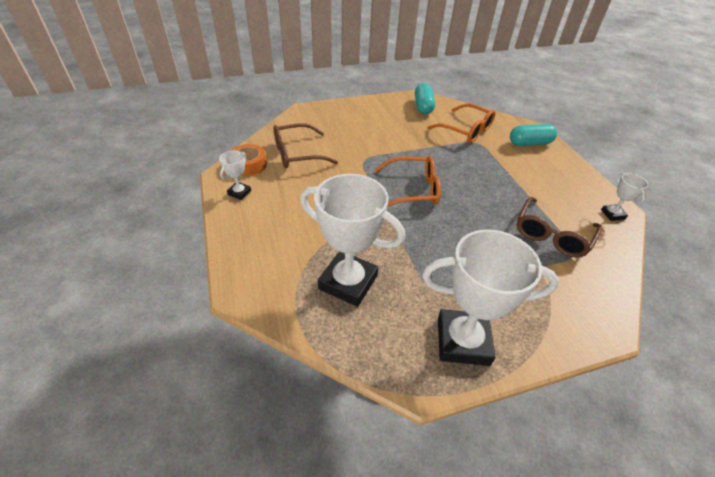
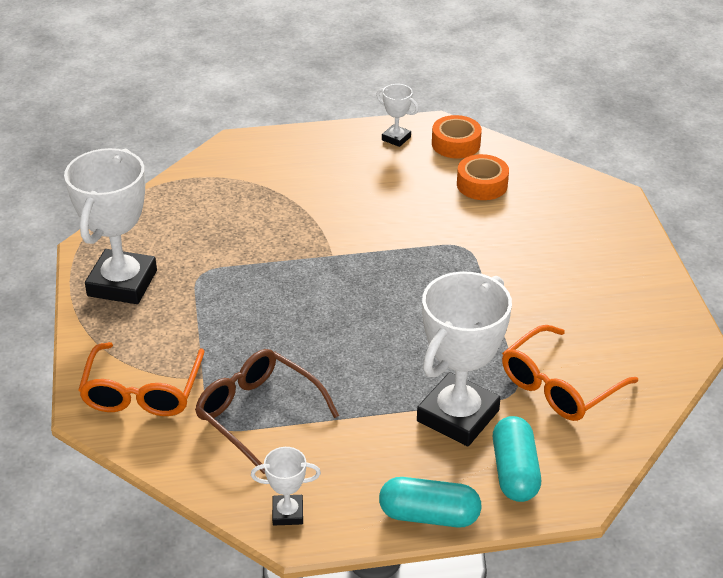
camera: 100 degrees right, 5 degrees down
(297, 154) = (482, 184): brown glasses -> orange tape
(348, 282) = (226, 212): white trophy -> white trophy (457, 416)
(413, 189) = (384, 287): orange glasses -> orange glasses (142, 392)
(423, 106) = (648, 342): turquoise capsule -> turquoise capsule (429, 515)

